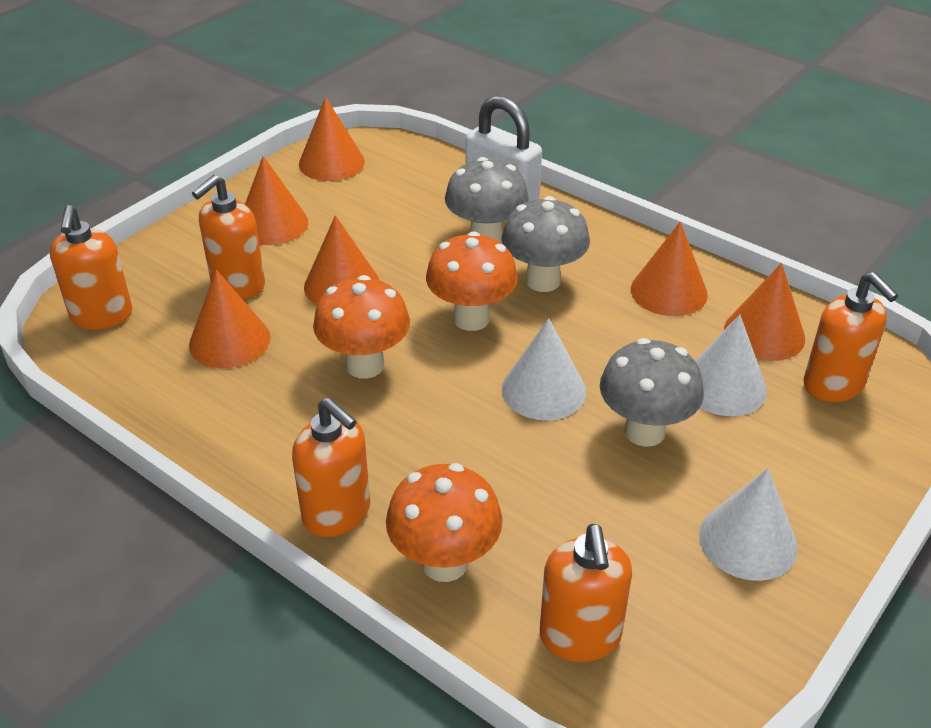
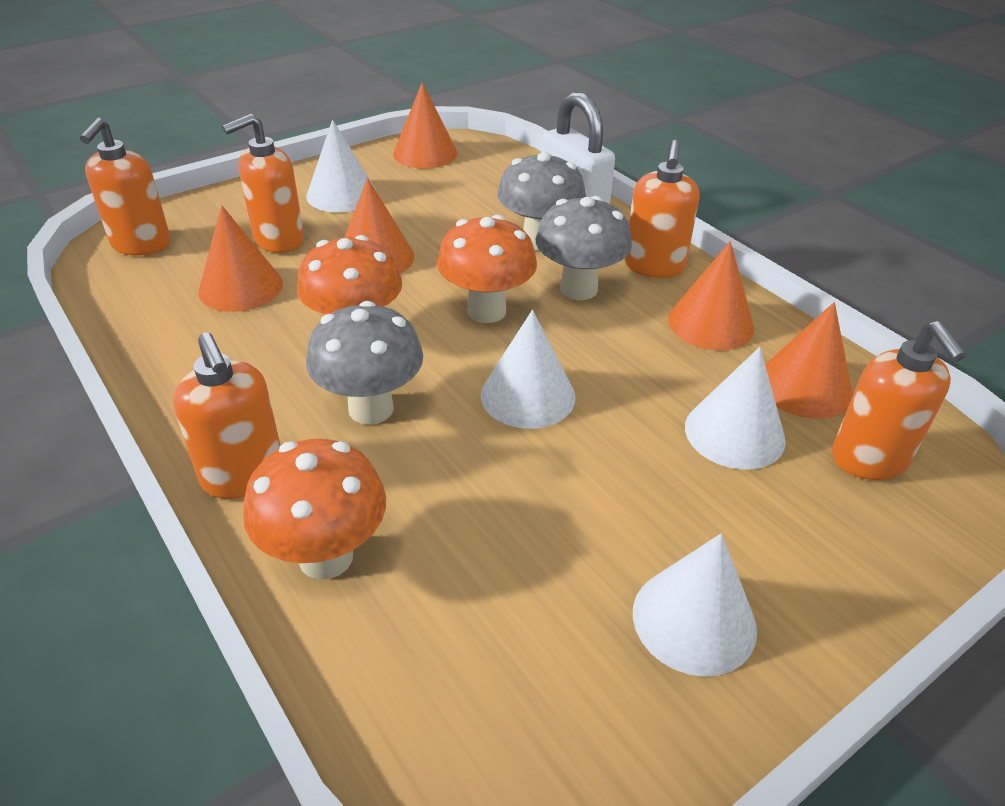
camera: 15 degrees right, 0 degrees up
(272, 224) = (341, 194): orange cone -> white cone
(580, 637) = (435, 687): orange soap dispenser -> orange soap dispenser (654, 266)
(644, 431) = (620, 463): grey mushroom -> grey mushroom (371, 409)

